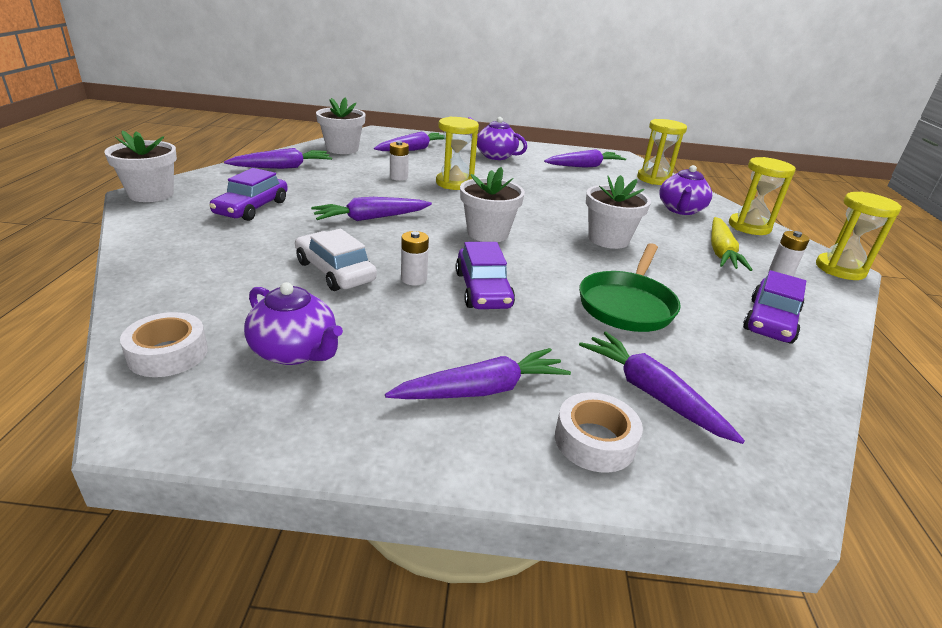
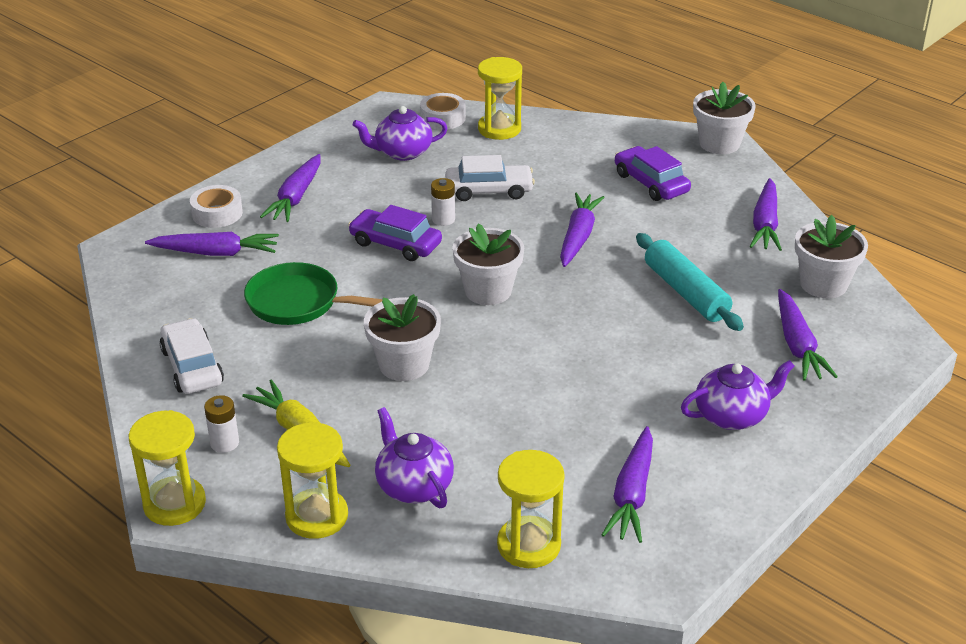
camera: 130 degrees right, 5 degrees up
(398, 177) = (686, 292): white battery -> turquoise rolling pin
(454, 183) = (639, 327): yellow hourglass -> yellow hourglass (499, 129)
(627, 305) = (299, 302): green pan -> green pan turned 45 degrees counterclockwise
(770, 320) = (192, 366): purple car -> white car

